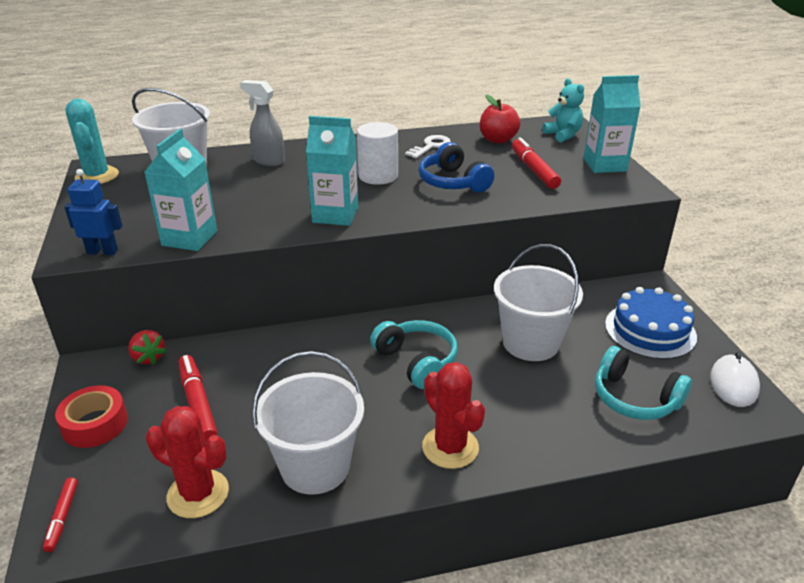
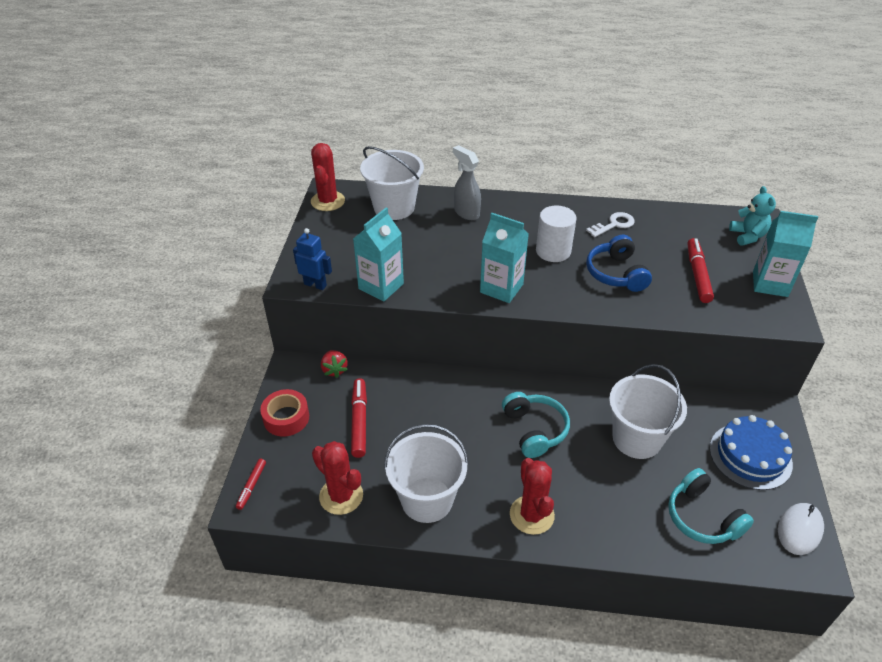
camera: 20 degrees right, 10 degrees up
(97, 176) = (328, 201): turquoise cactus -> red cactus
(498, 140) = (680, 229): red apple -> none

